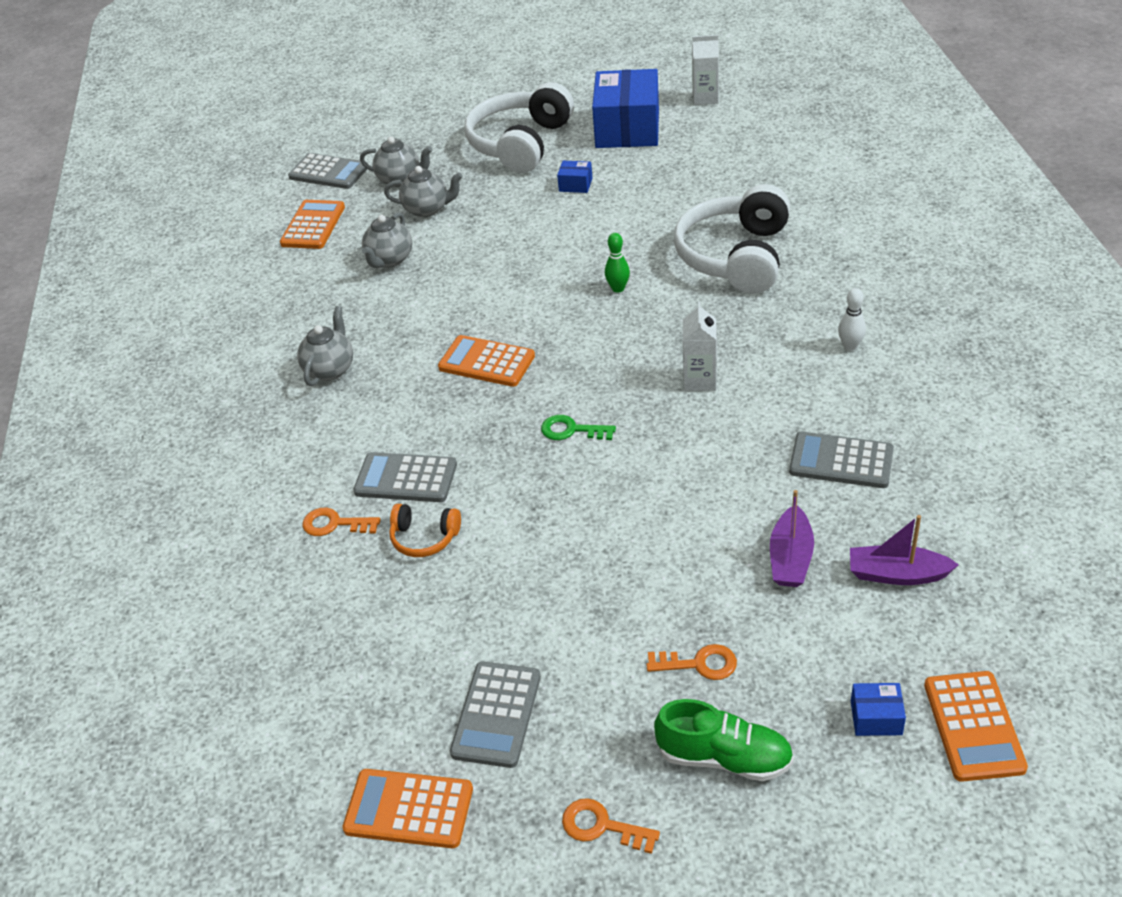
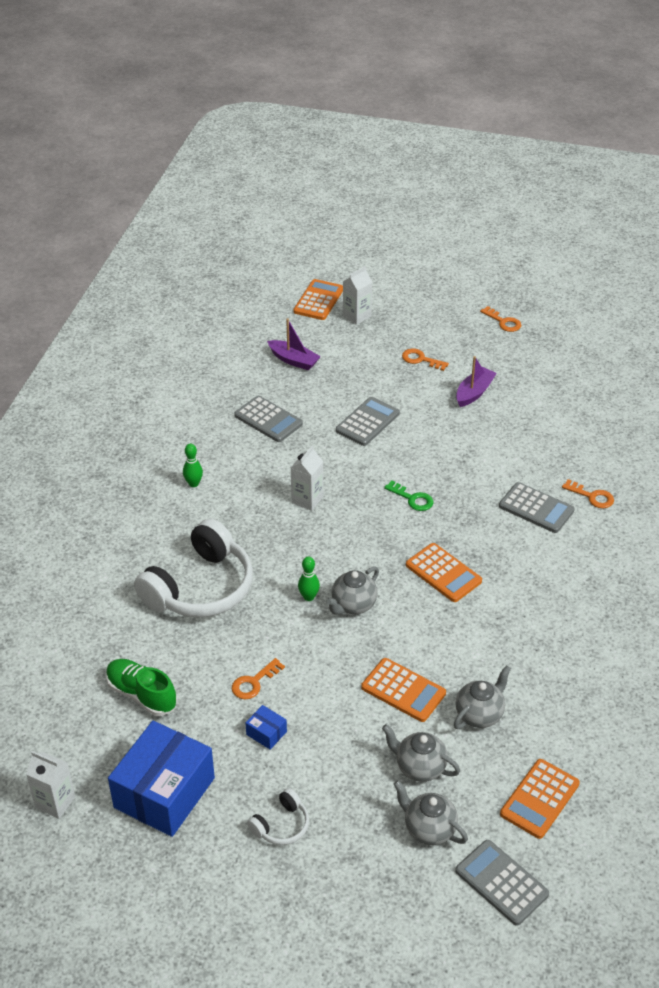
camera: 160 degrees left, 0 degrees up
(330, 369) = (565, 616): grey teapot -> grey teapot (353, 605)
(409, 809) = (589, 354): orange calculator -> orange calculator (403, 690)
(424, 538) = (537, 468): orange headphones -> none
(496, 714) = (532, 373): grey calculator -> grey calculator (367, 422)
(520, 144) = (281, 825): white headphones -> white headphones, size x0.45
(615, 210) = (254, 682): none -> orange key
(724, 757) = (434, 325): green shoe -> green shoe (141, 694)
(790, 558) = (339, 385): purple boat -> purple boat (474, 393)
(850, 346) = (193, 483): white bowling pin -> green bowling pin
(876, 718) = (357, 316): blue box -> white carton

